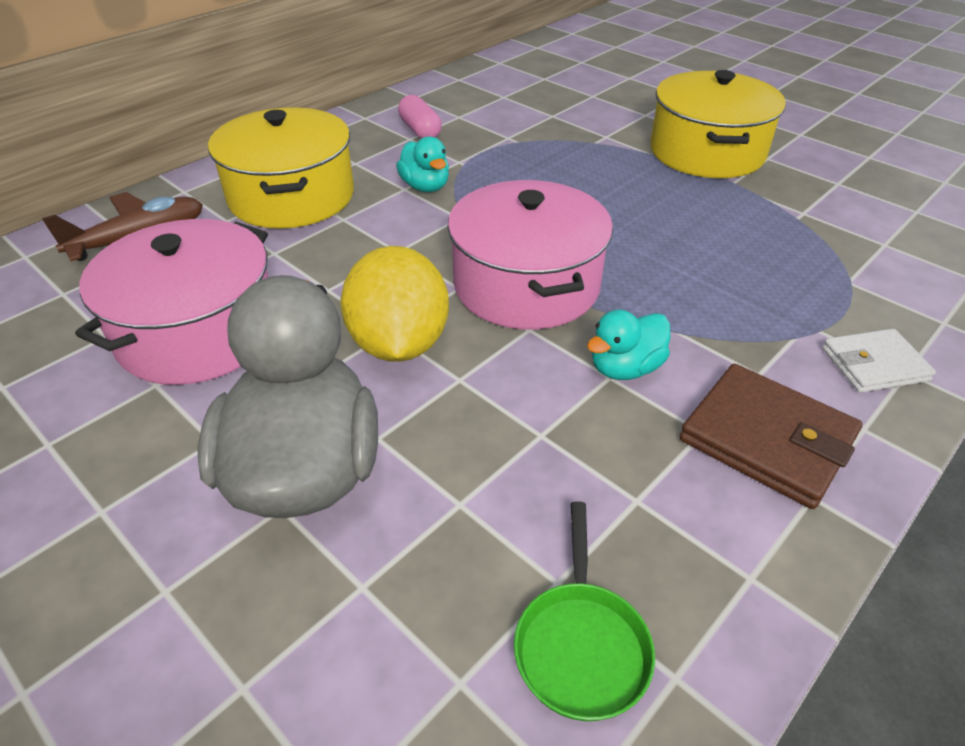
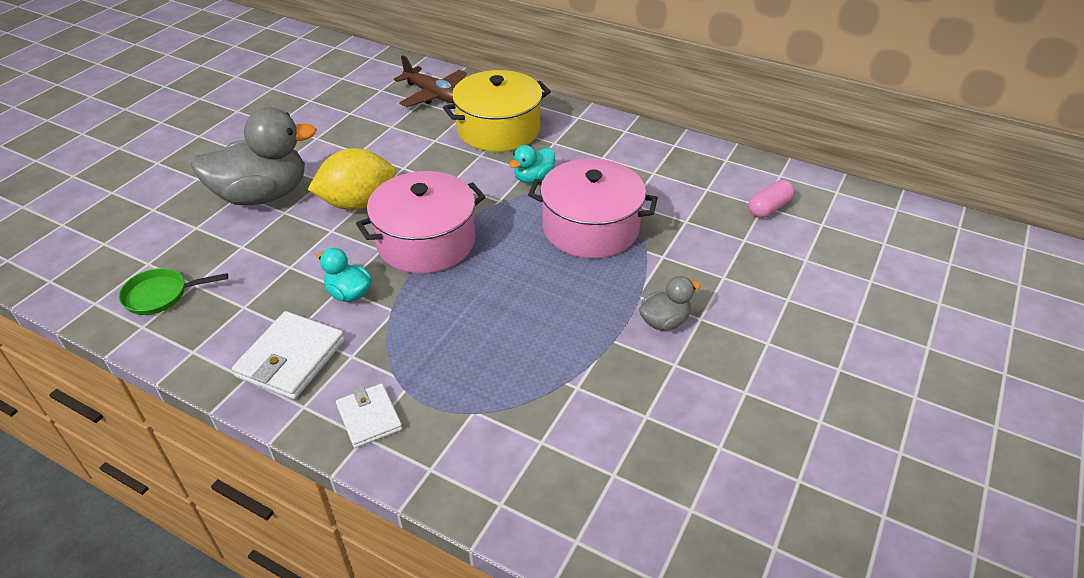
camera: 75 degrees right, 0 degrees up
(198, 332) = (356, 137): pink pot -> pink pot (590, 228)
(420, 130) = (617, 159): pink capsule -> pink capsule (769, 208)
(707, 152) = (664, 321): yellow pot -> grey duck
(767, 439) = (291, 358): brown wallet -> white wallet

